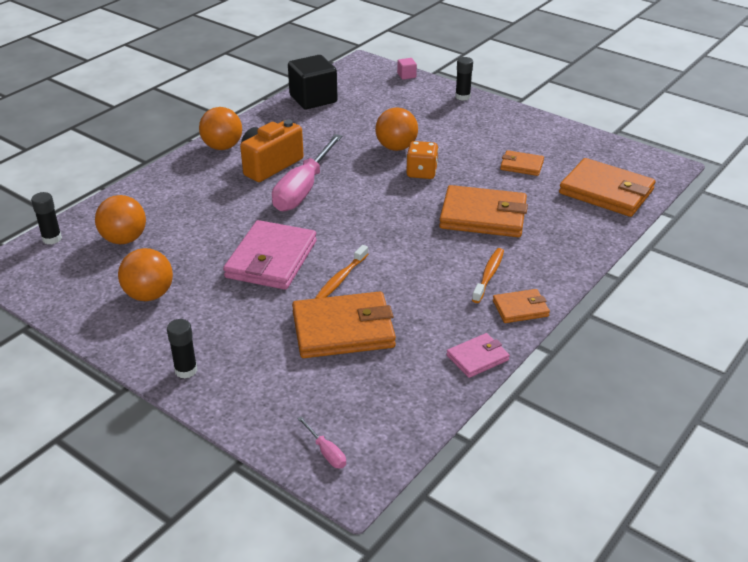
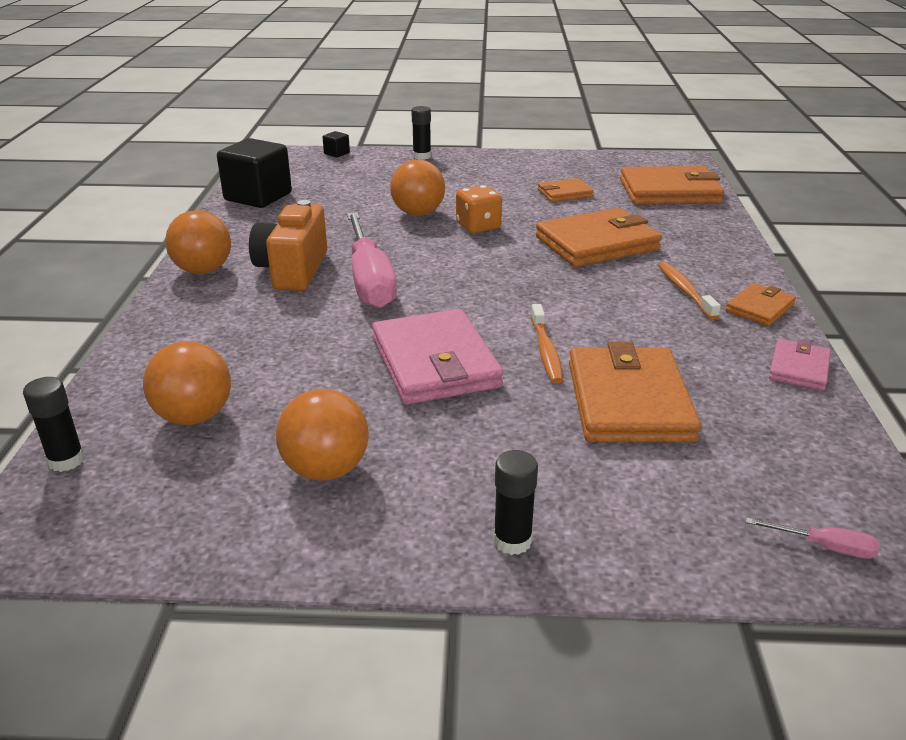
camera: 35 degrees left, 5 degrees down
(343, 329) = (628, 401): orange wallet -> orange wallet turned 45 degrees counterclockwise
(406, 75) = (336, 153): pink cube -> black cube

